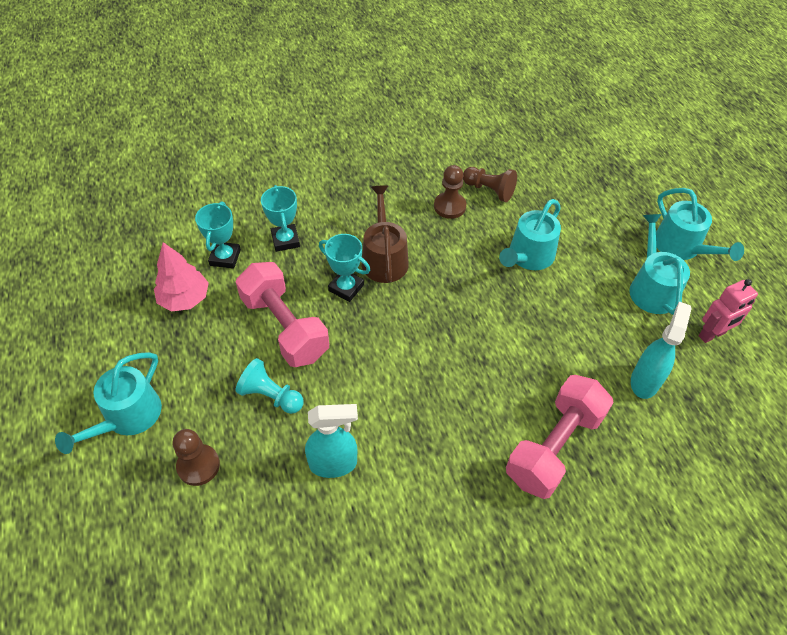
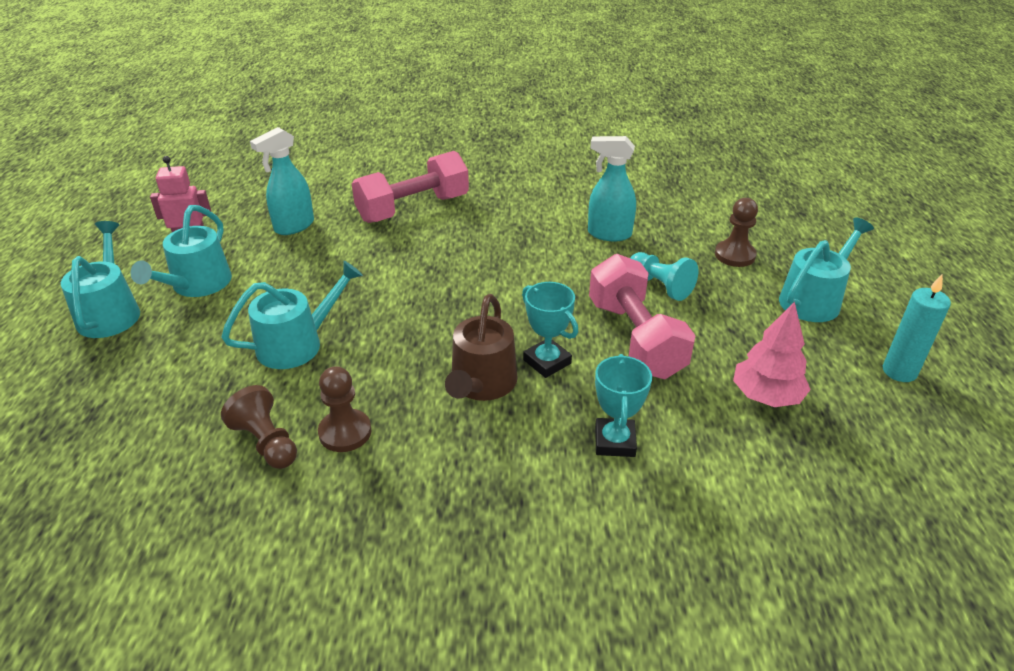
camera: 160 degrees left, 15 degrees down
(76, 348) = (899, 371): none -> turquoise candle
(225, 257) = (710, 438): turquoise trophy -> none

